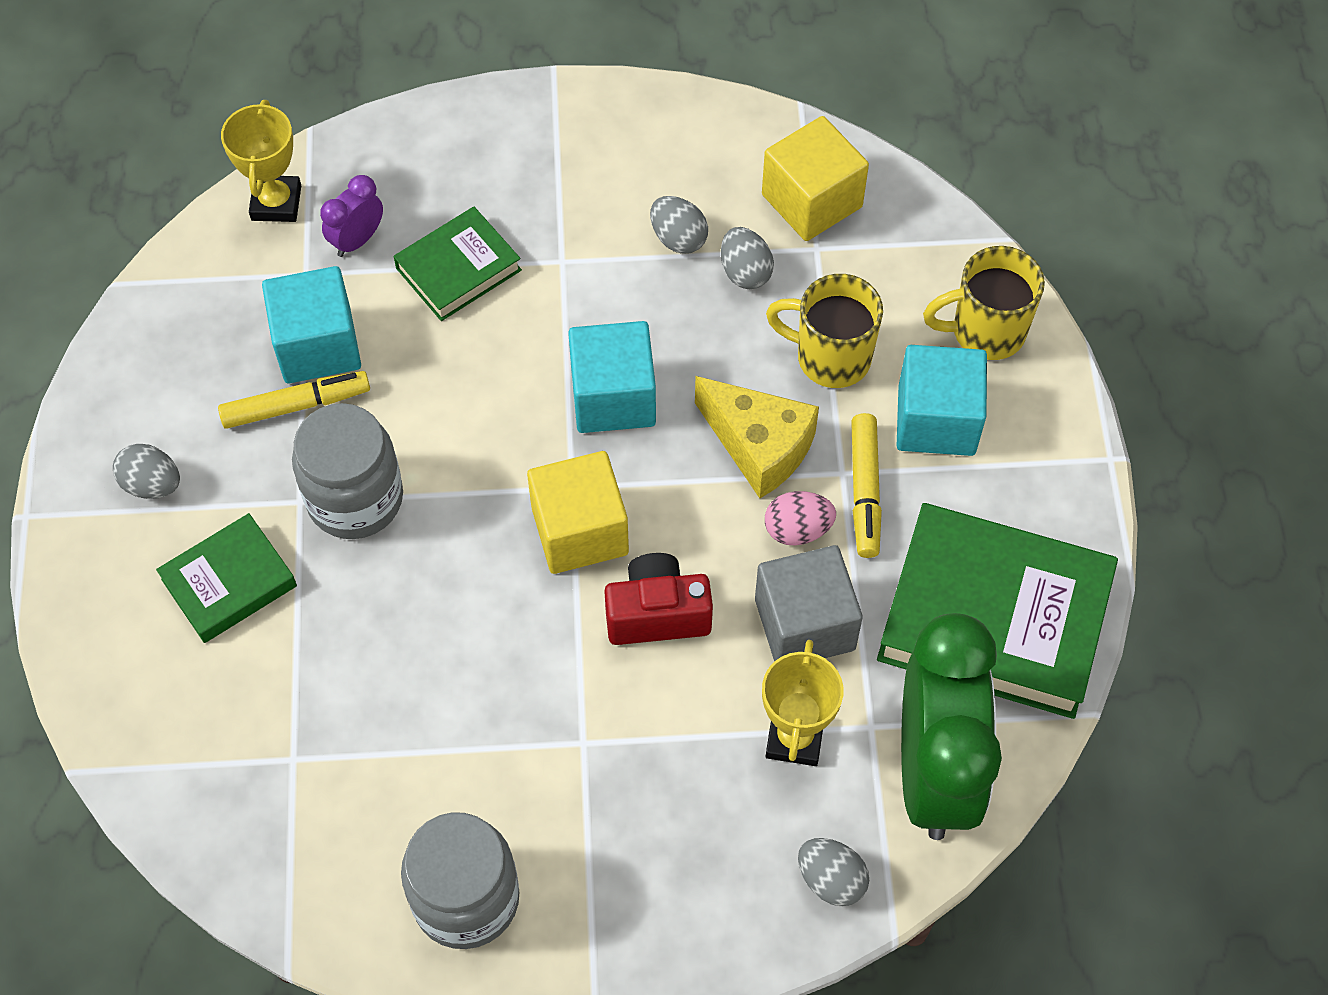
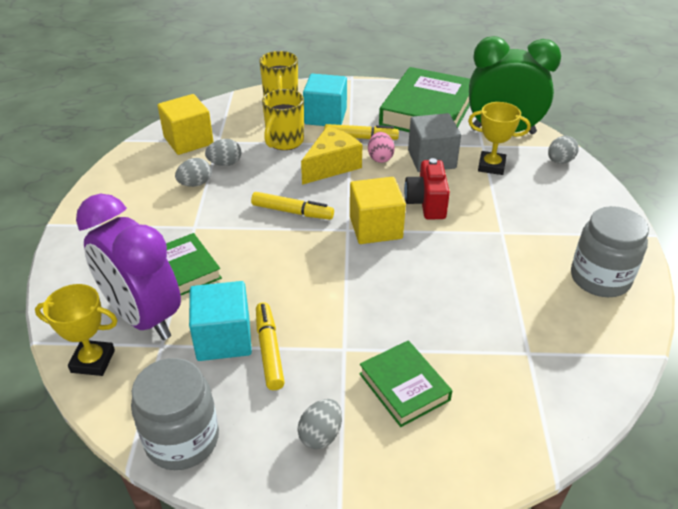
camera: 85 degrees left, 20 degrees down
(355, 498) = (345, 321): grey jar -> grey jar (182, 439)
(357, 240) = (144, 317): purple clock -> purple clock, size x2.38
(613, 397) = (292, 212): turquoise cube -> yellow marker

